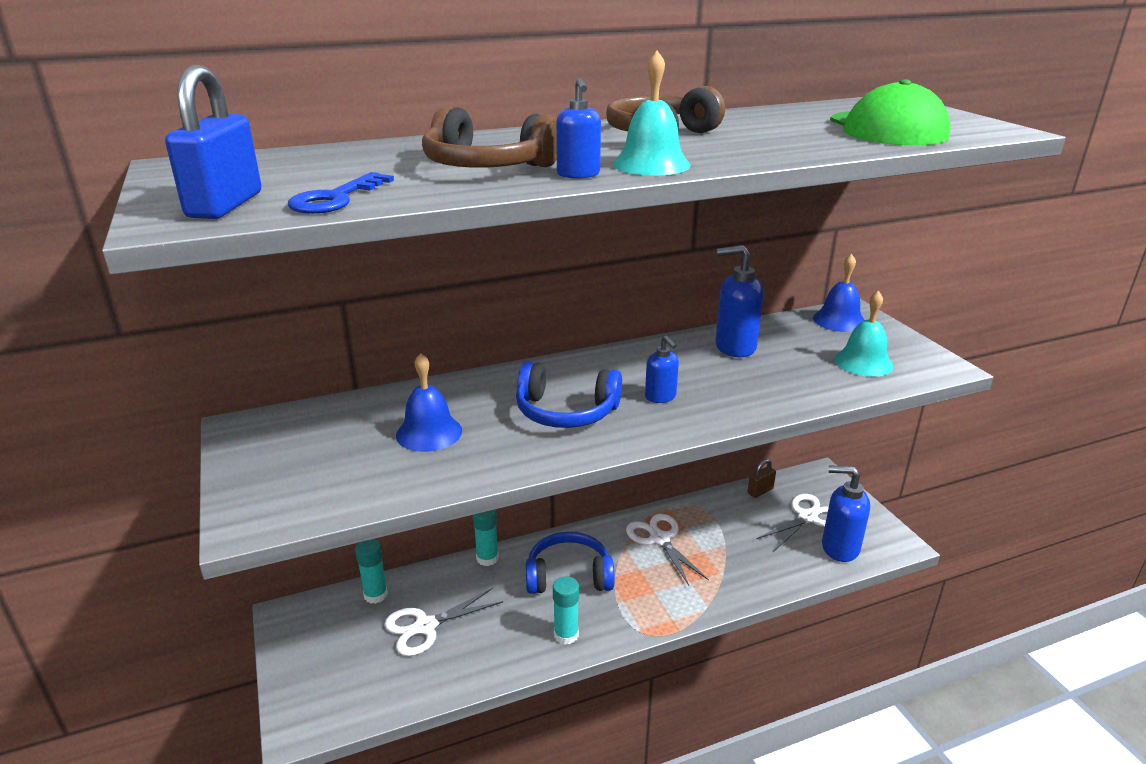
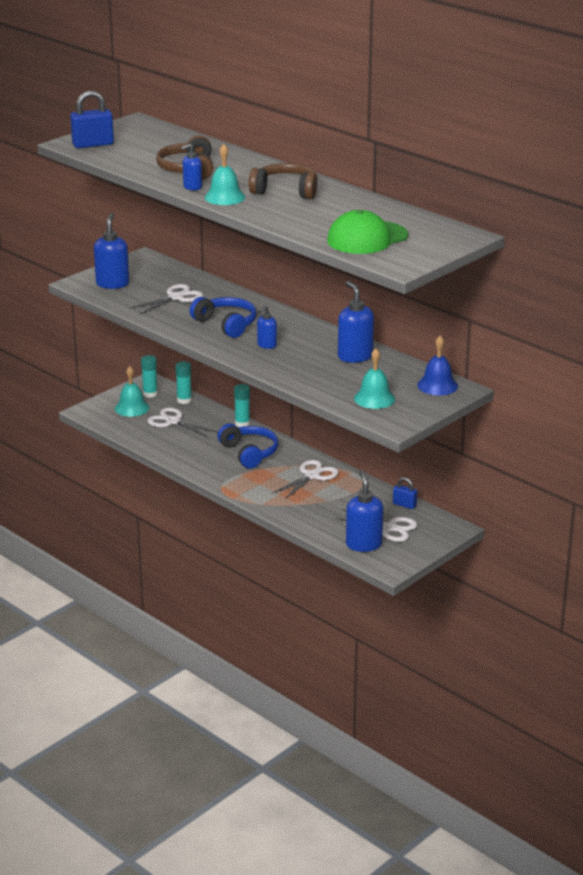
camera: 65 degrees right, 0 degrees up
(302, 483) = (112, 284): none -> blue soap dispenser
(336, 199) = (116, 157): blue key -> none
(343, 662) = (132, 408): none -> turquoise bell
(429, 432) = (176, 298): blue bell -> white scissors
(566, 412) = (226, 324): blue headphones -> blue headphones turned 150 degrees clockwise
(566, 635) = (199, 464): turquoise glue stick -> turquoise glue stick (150, 394)
(760, 491) = (404, 505): brown padlock -> blue padlock

